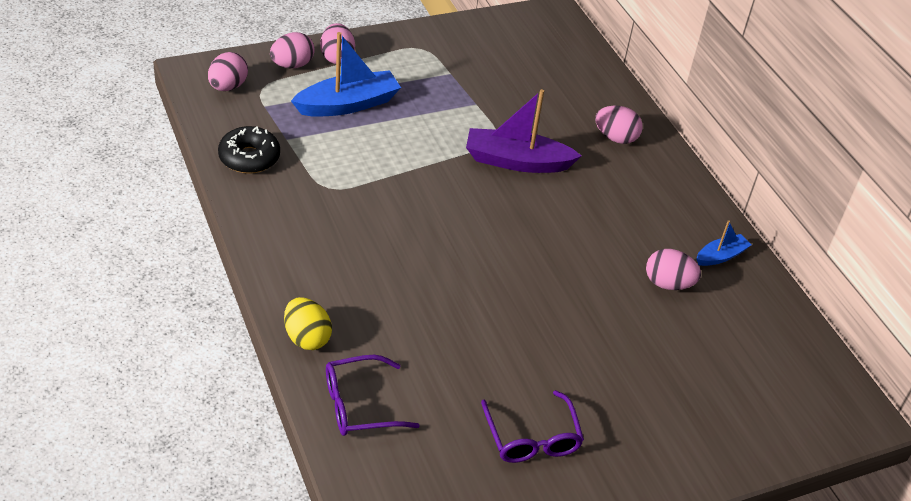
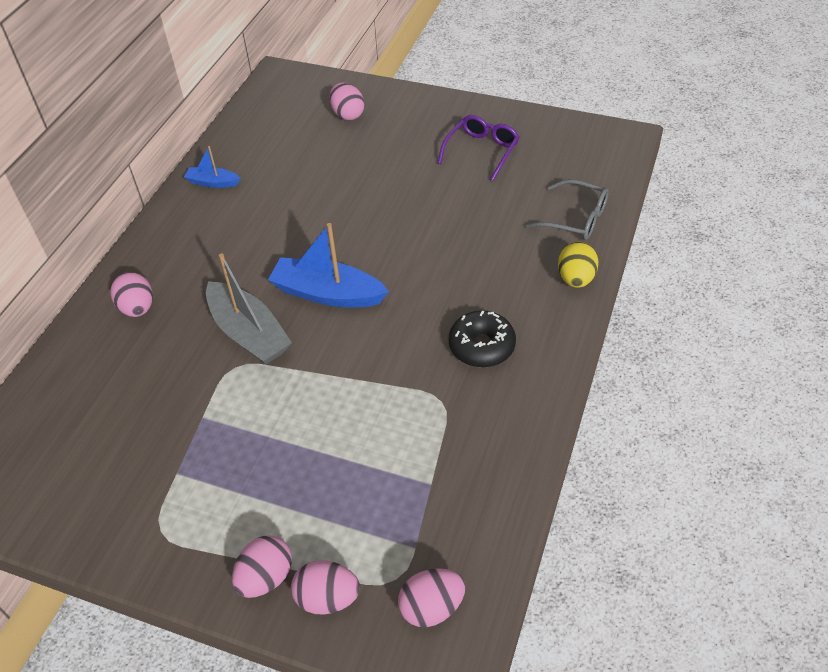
camera: 130 degrees left, 5 degrees up
(249, 158) = (488, 480): black donut -> black donut (481, 346)
(348, 104) = (325, 494): blue boat -> blue boat (327, 293)
(359, 405) = (575, 218): purple glasses -> grey glasses
(516, 161) = (249, 333): purple boat -> grey boat
(668, 284) = (275, 185): pink egg -> pink egg (348, 114)

